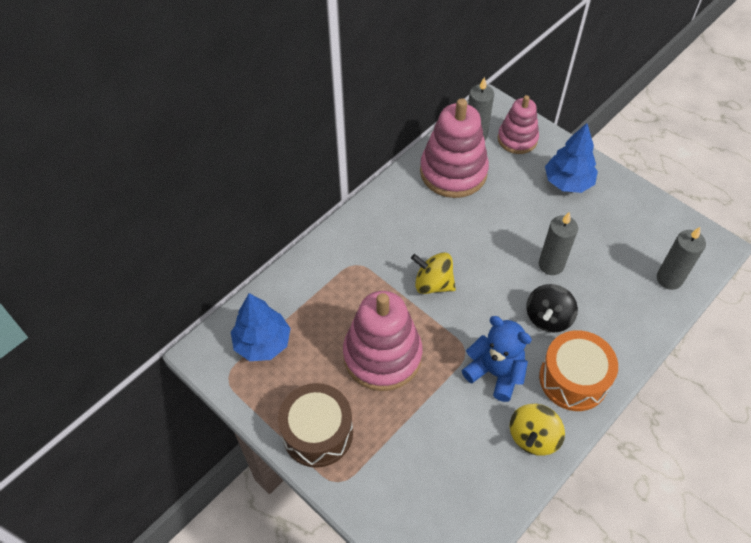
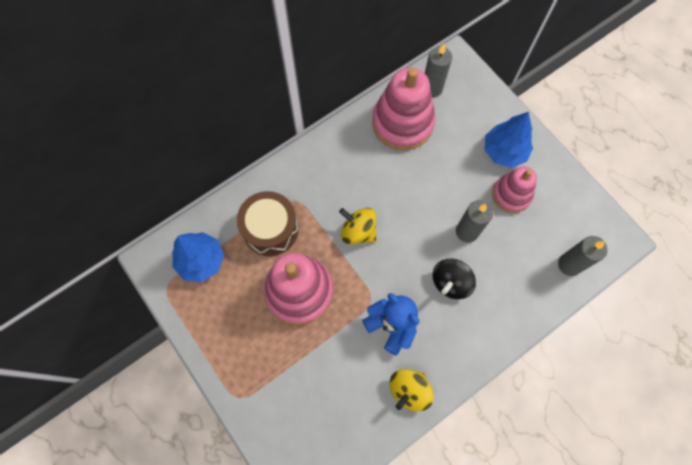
camera: 10 degrees right, 15 degrees up
(317, 433) = (230, 351): brown drum -> brown drum (270, 229)
(517, 139) = (469, 98): pink stacking toy -> pink stacking toy (511, 194)
(573, 379) = (457, 344): orange drum -> none

